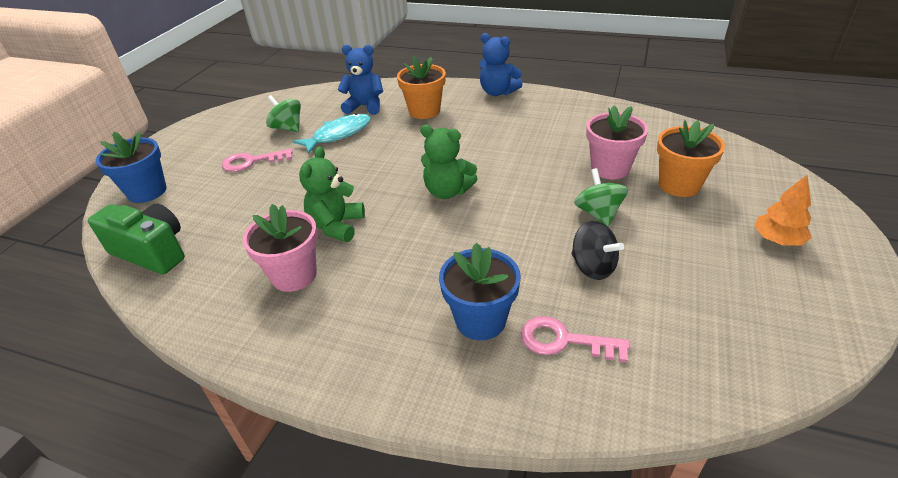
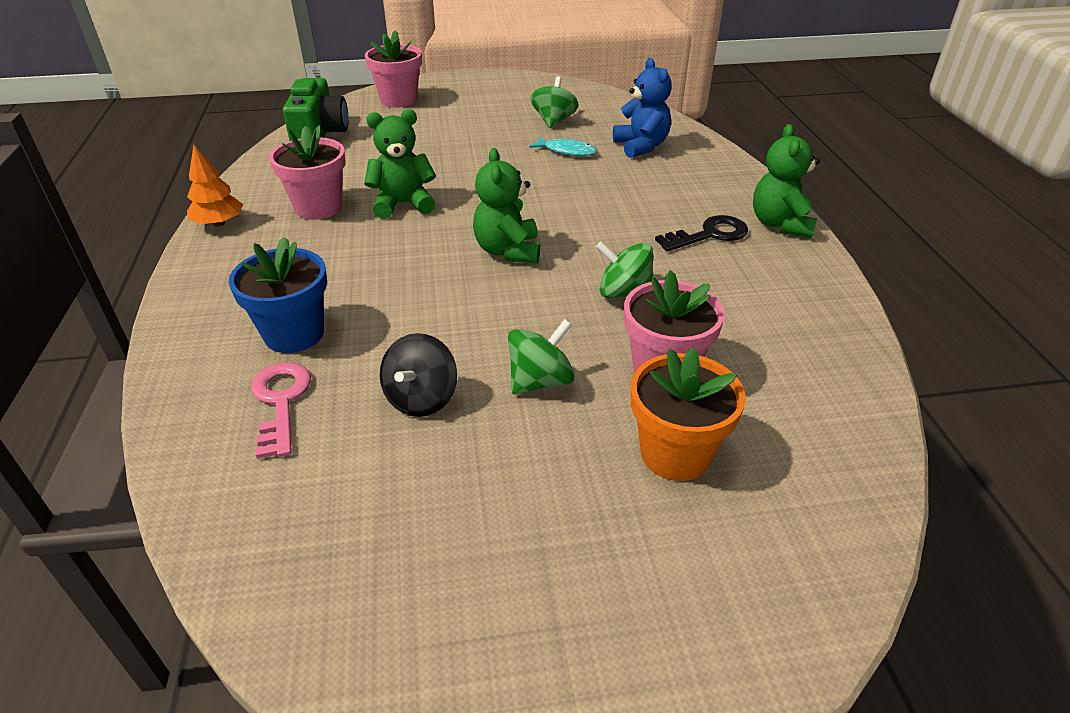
camera: 60 degrees right, 0 degrees up
(147, 191) = (399, 100): blue flower pot -> pink flower pot
(252, 162) = (479, 126): pink key -> none
(338, 134) = (567, 151): turquoise fish -> turquoise fish, size x0.66
(424, 111) = (670, 186): orange flower pot -> none
(490, 115) = (709, 234): none -> black key
(498, 92) = (780, 224): blue teddy bear -> green teddy bear
(529, 160) = (624, 293): none -> green spinning top
(777, 240) = (594, 599): orange tree -> orange tree (219, 223)

